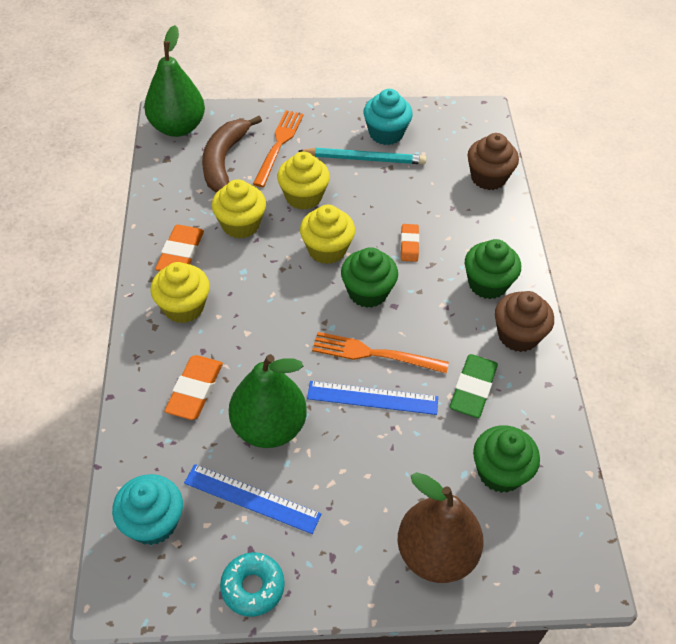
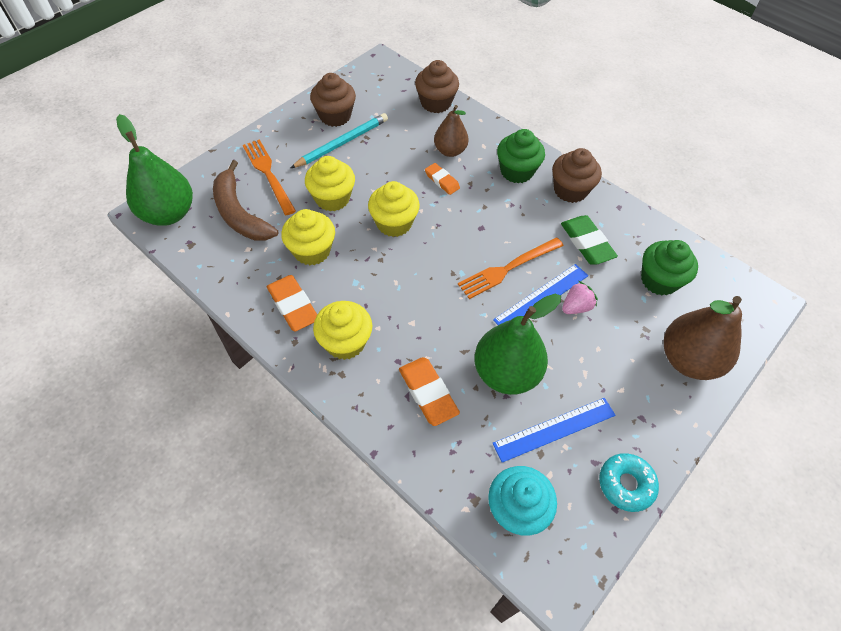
camera: 45 degrees left, 5 degrees up
(367, 292) = (455, 231): green cupcake -> none
(386, 133) = (335, 116): turquoise cupcake -> brown cupcake
(392, 429) = (576, 307): none -> pink strawberry
(448, 225) = (450, 151): none -> brown pear

